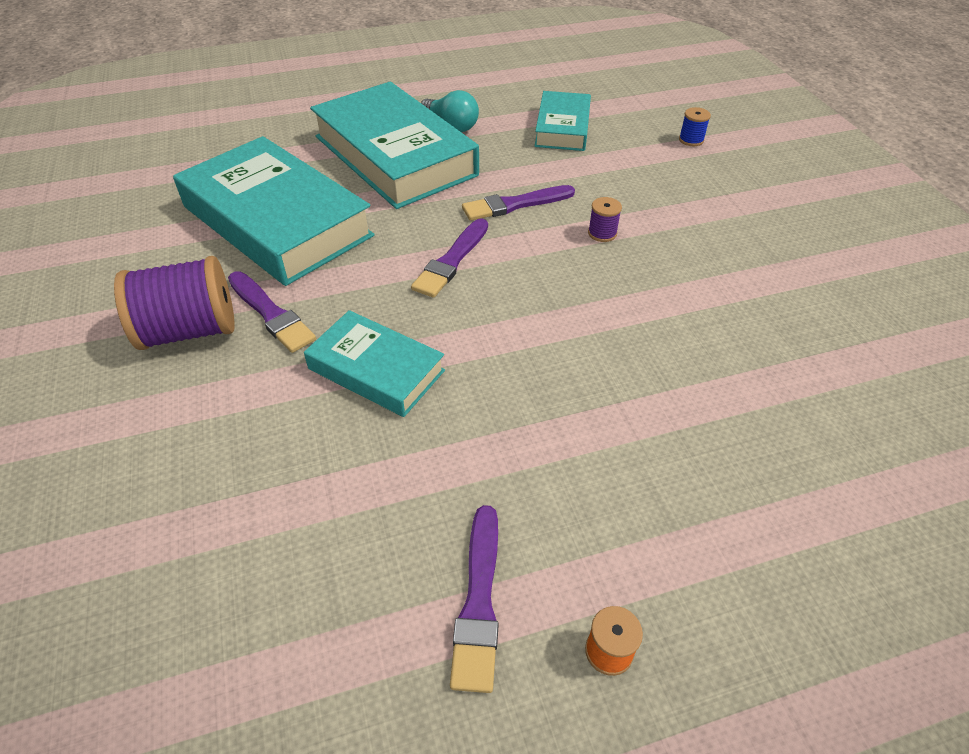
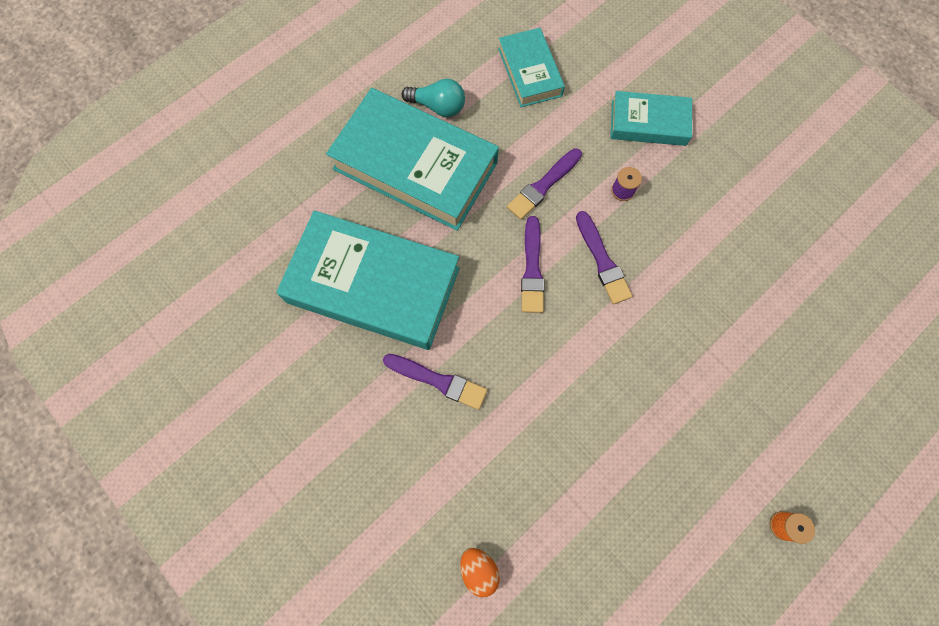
camera: 25 degrees left, 25 degrees up
(152, 507) = (479, 569): none -> orange egg
(190, 330) = (392, 423): purple spool -> none
(376, 370) = (543, 396): turquoise book -> turquoise book (648, 123)
(479, 601) = (703, 531): purple brush -> purple brush (602, 260)
(691, 140) = (636, 48): blue spool -> none

